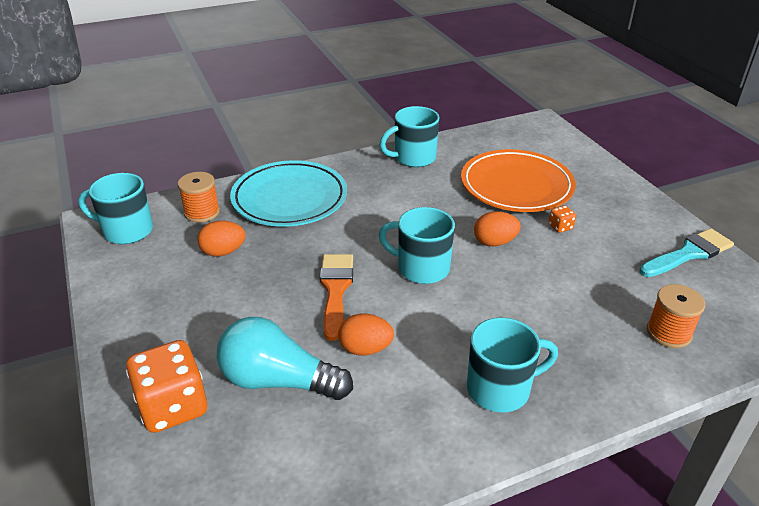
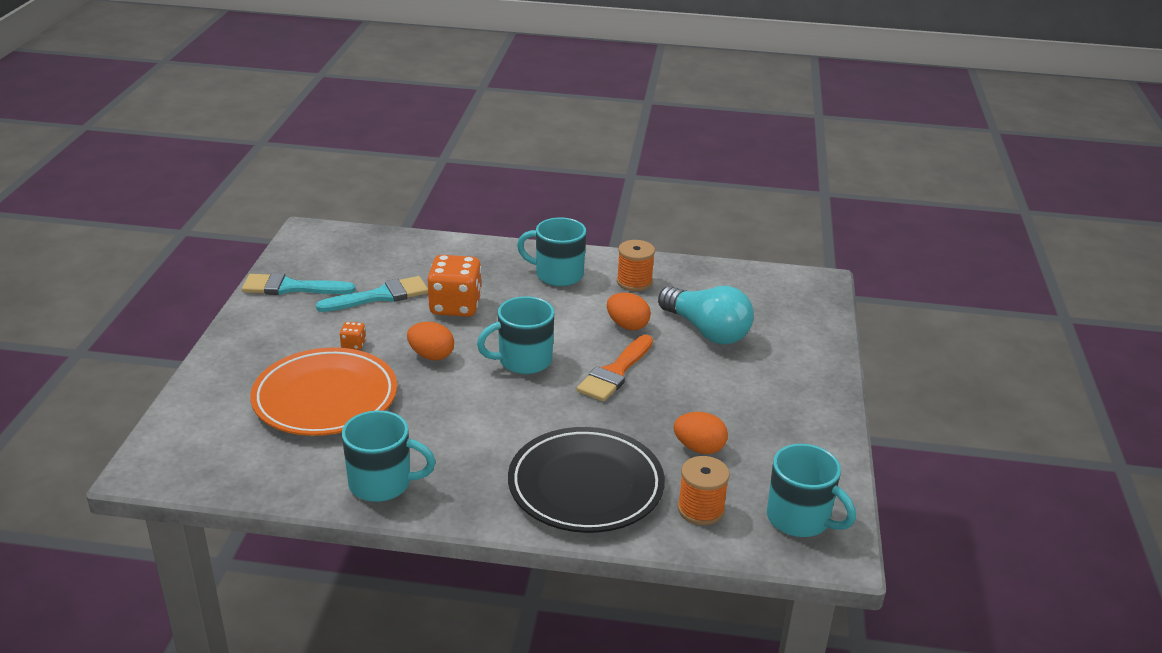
camera: 150 degrees left, 5 degrees down
(173, 406) = (791, 343): orange dice -> orange dice (455, 306)
(289, 199) = (585, 486): turquoise plate -> black plate
(421, 268) = (523, 361): turquoise mug -> turquoise mug turned 105 degrees clockwise
(613, 278) = (380, 296): none -> turquoise brush
(668, 333) = (403, 258): orange spool -> orange spool (634, 282)

